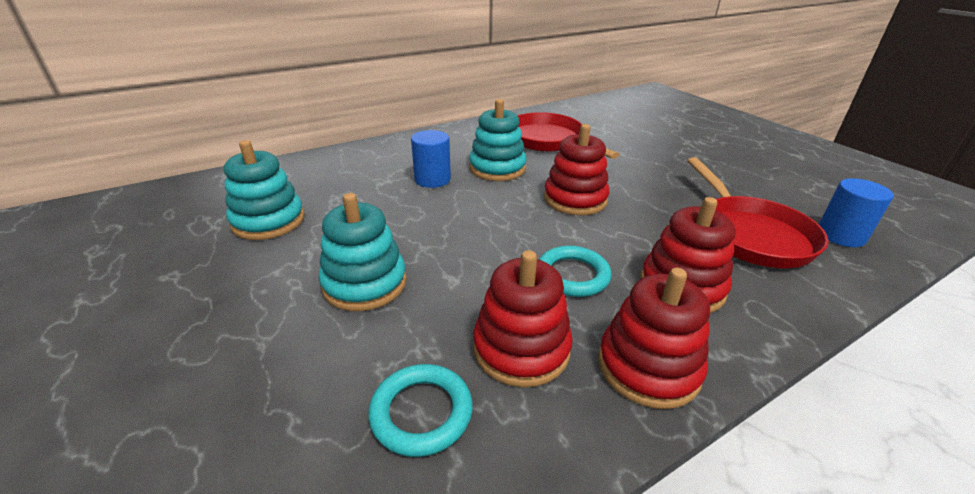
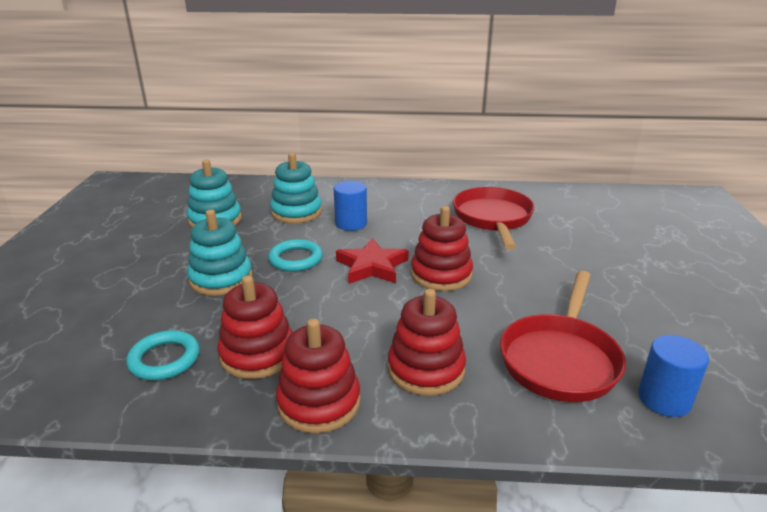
camera: 35 degrees right, 5 degrees down
(497, 168) = (413, 230): turquoise stacking toy -> turquoise stacking toy (296, 212)
(507, 213) = (372, 266): none -> red star
(572, 275) = (355, 327): turquoise ring -> turquoise ring (296, 259)

